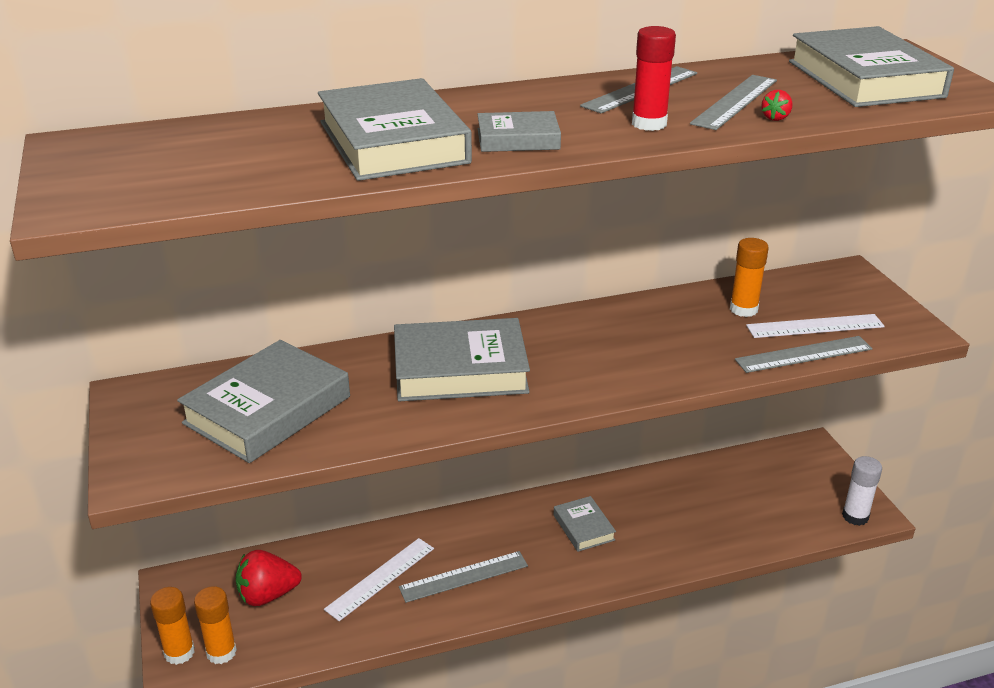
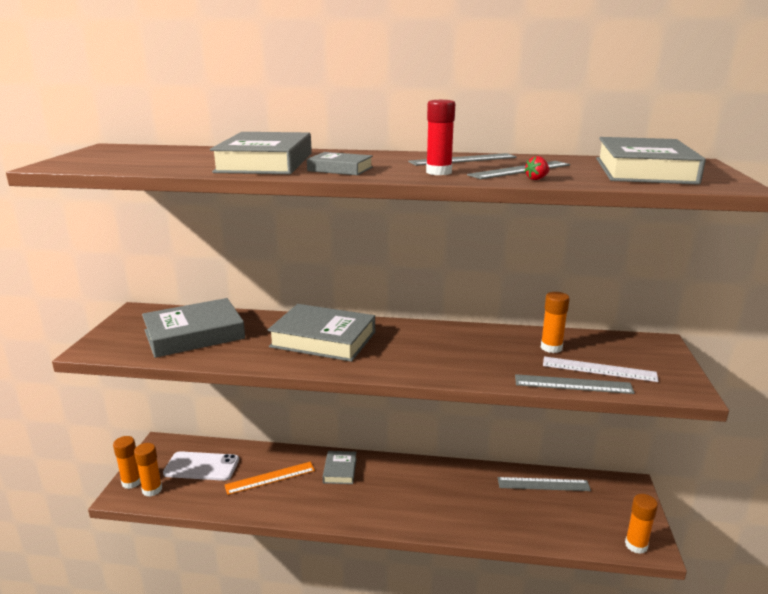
camera: 25 degrees right, 10 degrees down
(268, 595) = (201, 466): red strawberry -> white phone
(380, 578) = (270, 478): white ruler -> orange ruler
(464, 577) = (320, 493): grey ruler -> grey ruler (543, 484)
(583, 527) = (420, 488): grey book -> grey book (340, 470)
(855, 516) = (636, 545): white glue stick -> orange glue stick

